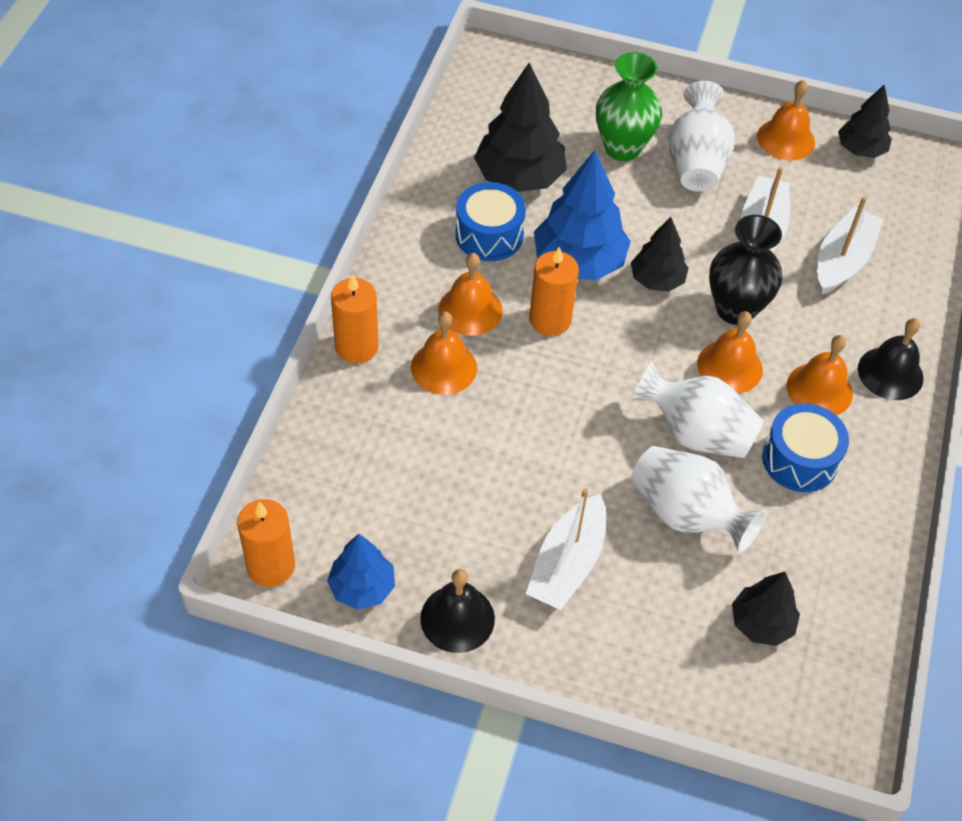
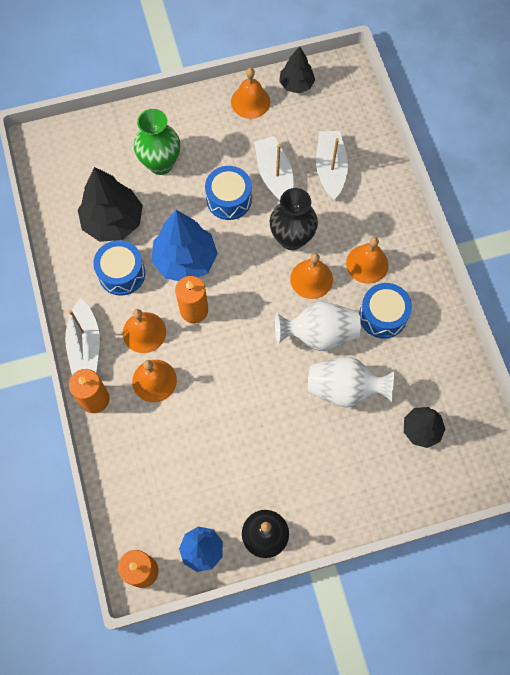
camera: 30 degrees left, 15 degrees up
(567, 563) = (301, 461): white boat -> white boat (85, 345)
(657, 280) = (237, 245): black tree -> none
(682, 226) = (229, 199): none -> blue drum
(696, 163) = (209, 149): white vase -> none
(890, 373) = (397, 229): black bell -> none

